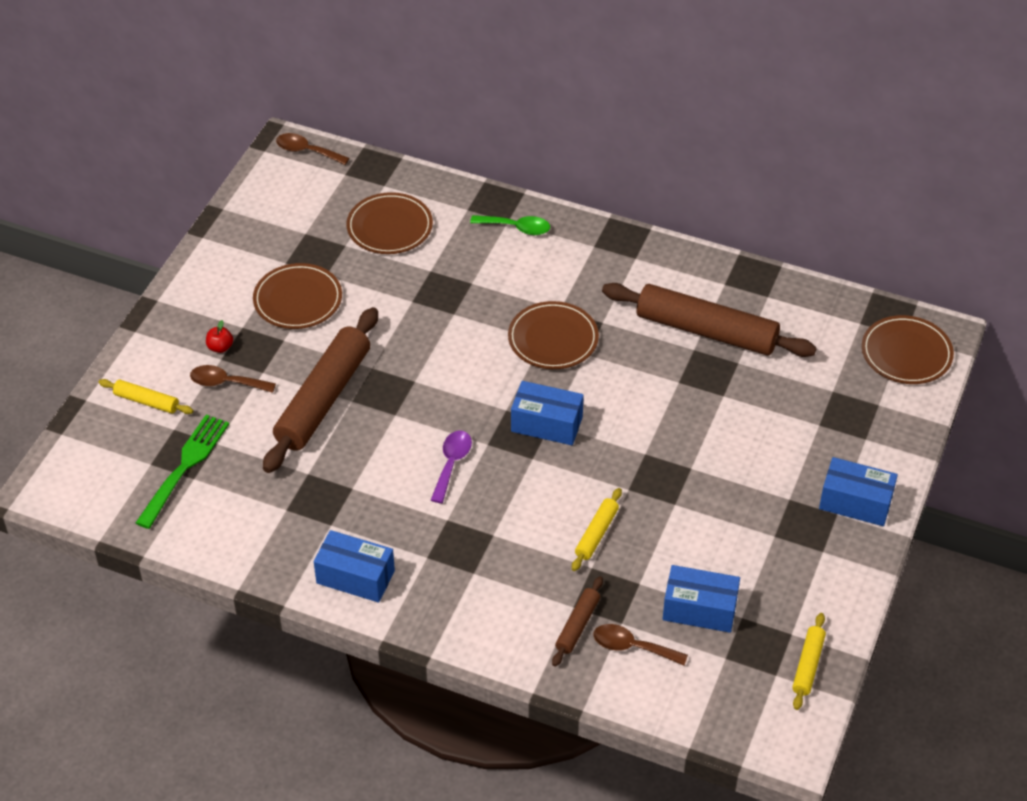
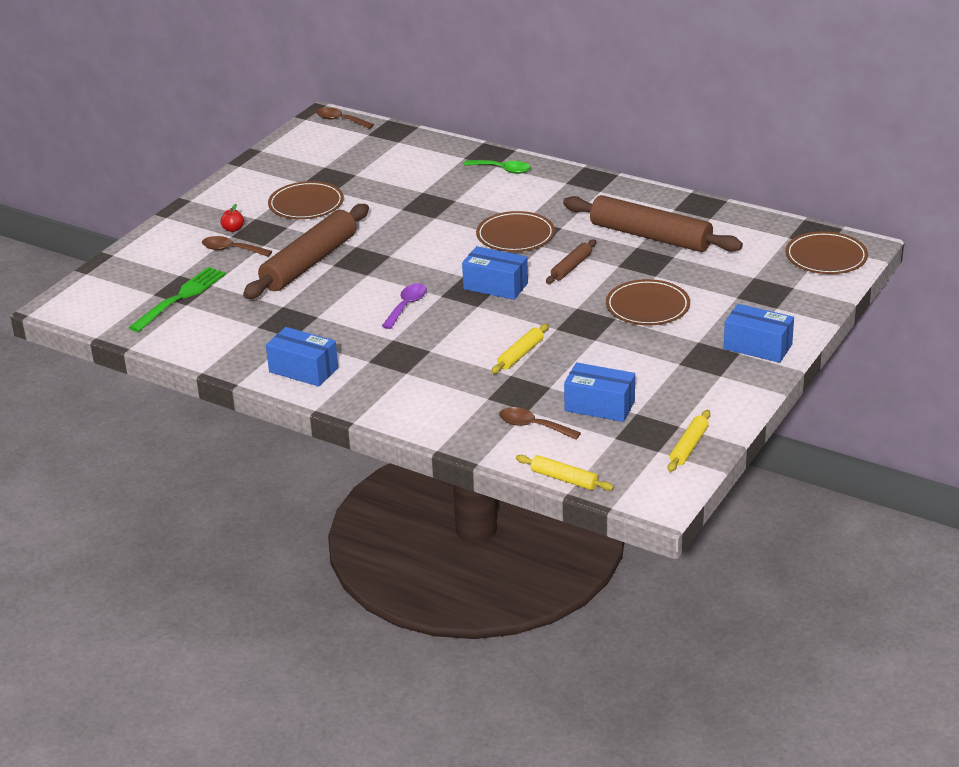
camera: 10 degrees right, 15 degrees down
(146, 401) = (162, 258): yellow rolling pin -> yellow rolling pin (564, 479)
(389, 227) = (396, 165): brown plate -> brown plate (647, 306)
(577, 625) = (488, 410): brown rolling pin -> brown rolling pin (571, 267)

